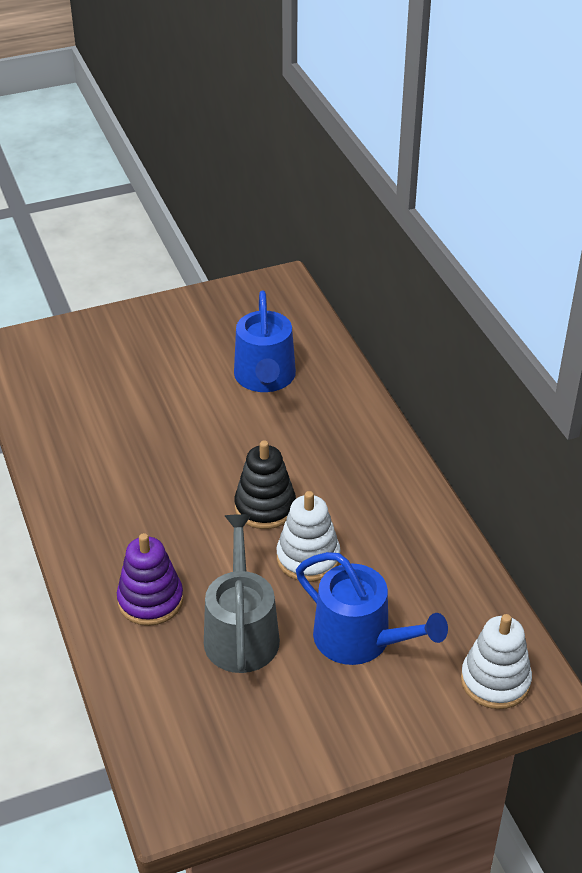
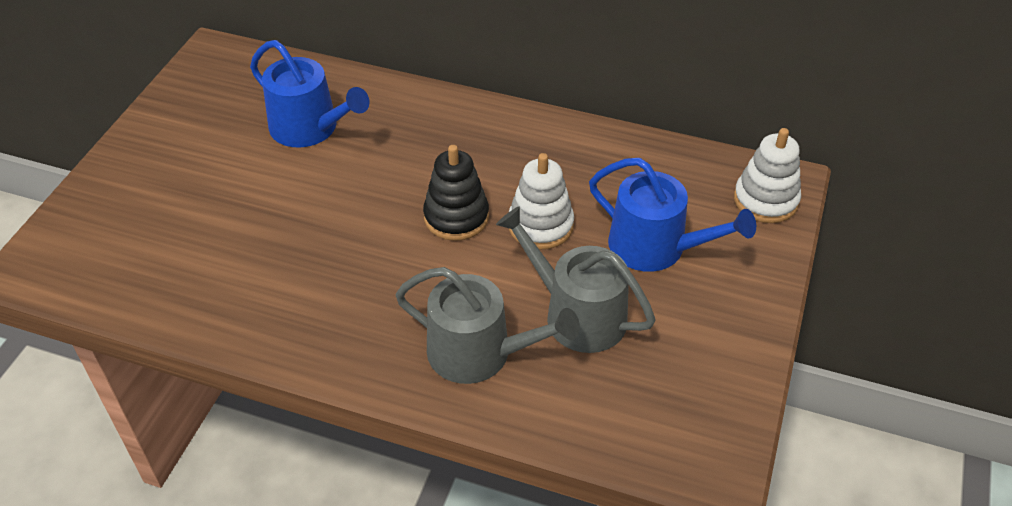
camera: 50 degrees left, 5 degrees up
(150, 600) = (479, 353): purple stacking toy -> grey watering can
(360, 639) = (656, 247): blue watering can -> blue watering can turned 45 degrees clockwise

